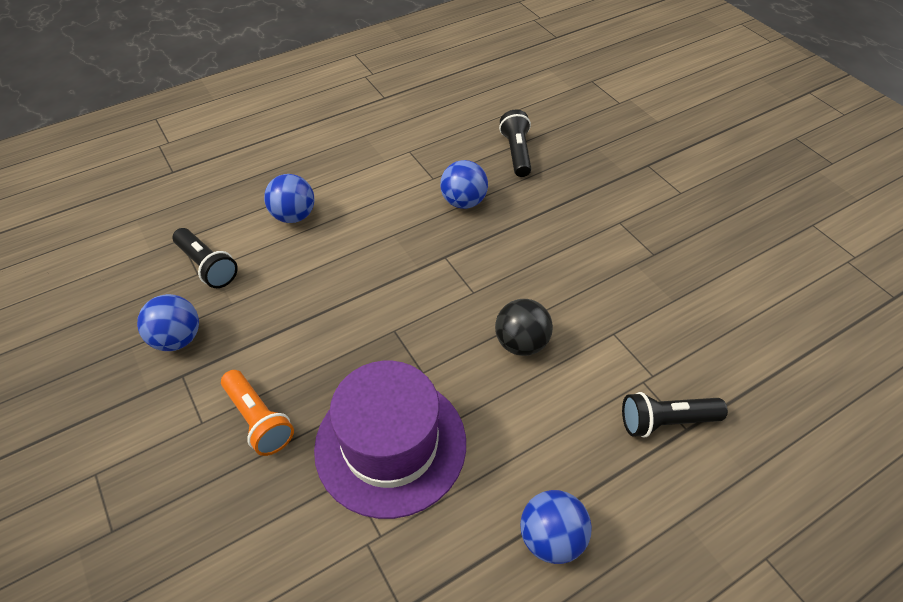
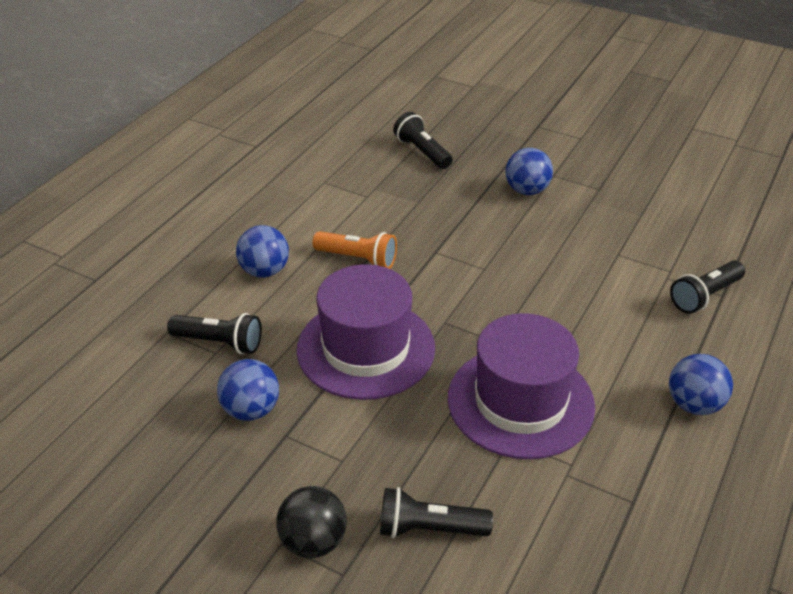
camera: 30 degrees left, 10 degrees down
(209, 528) = (429, 528): none -> black flashlight
(259, 420) = (392, 435): orange flashlight -> orange flashlight (358, 259)
(309, 325) = (366, 348): none -> purple hat
(463, 202) = (412, 205): blue ball -> blue ball (526, 190)
(521, 343) = (556, 289): black ball -> black ball (313, 541)

